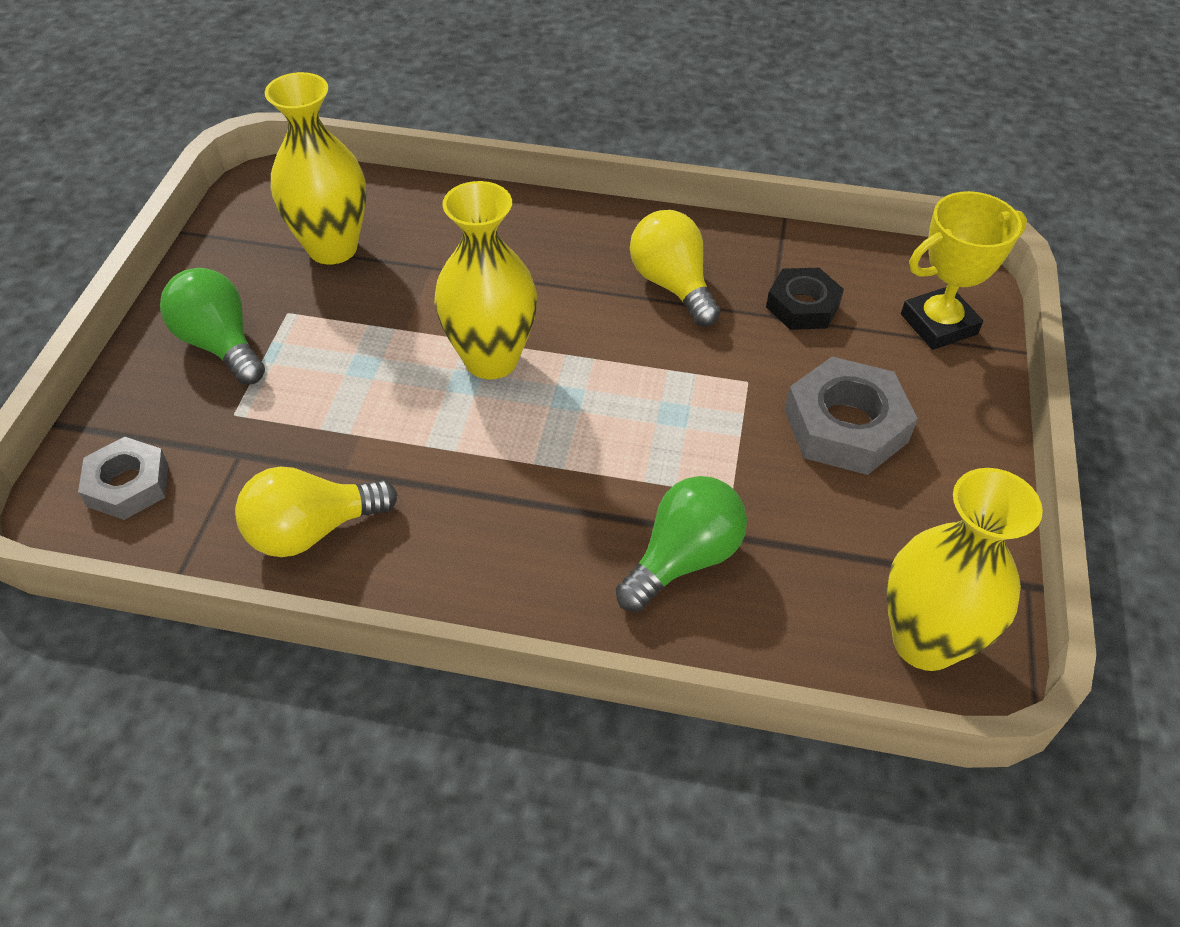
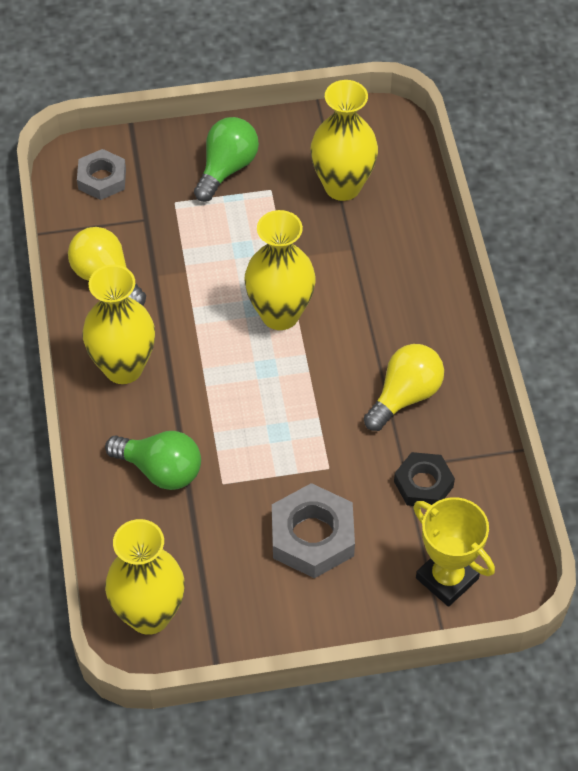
camera: 70 degrees right, 5 degrees up
(485, 554) = (123, 368): none -> yellow vase

